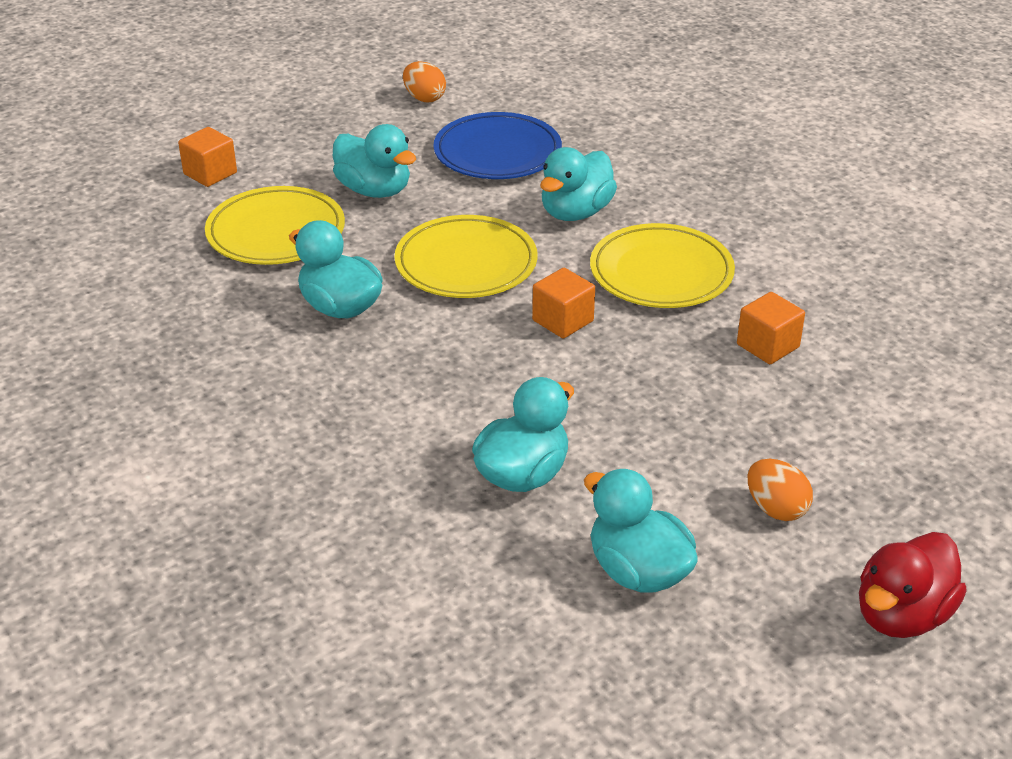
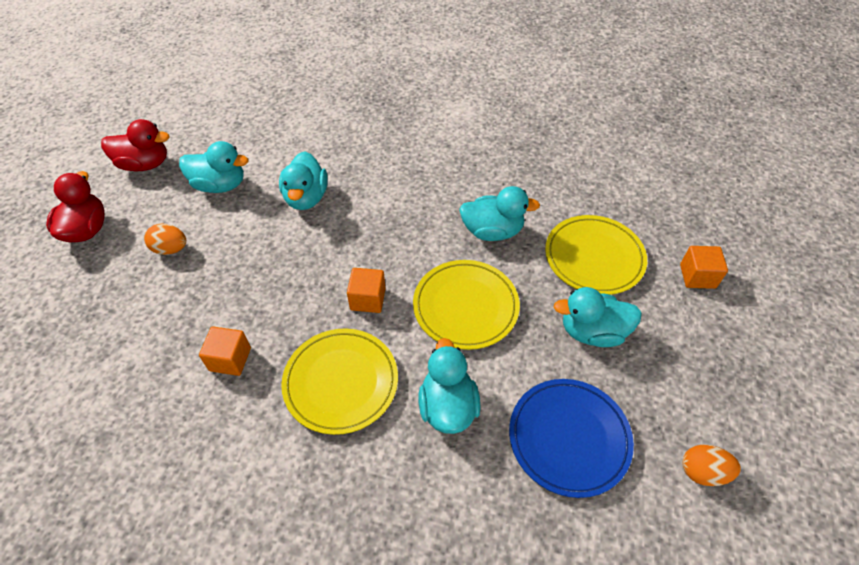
camera: 140 degrees right, 15 degrees up
(748, 695) = (145, 164): none -> red duck

